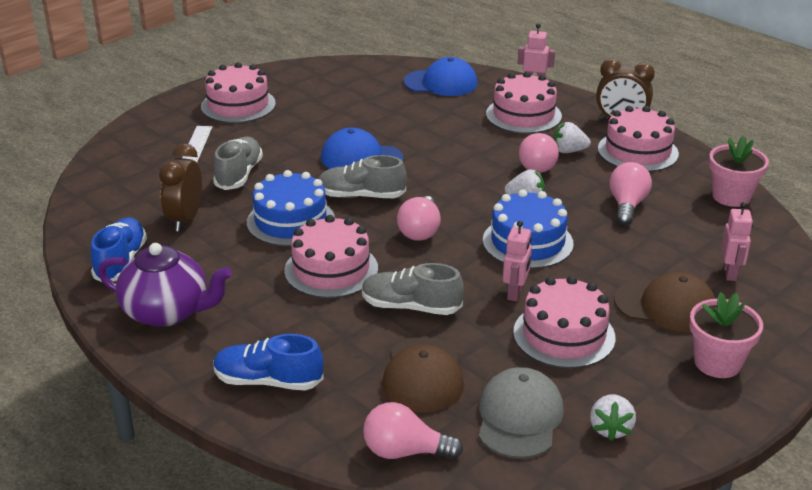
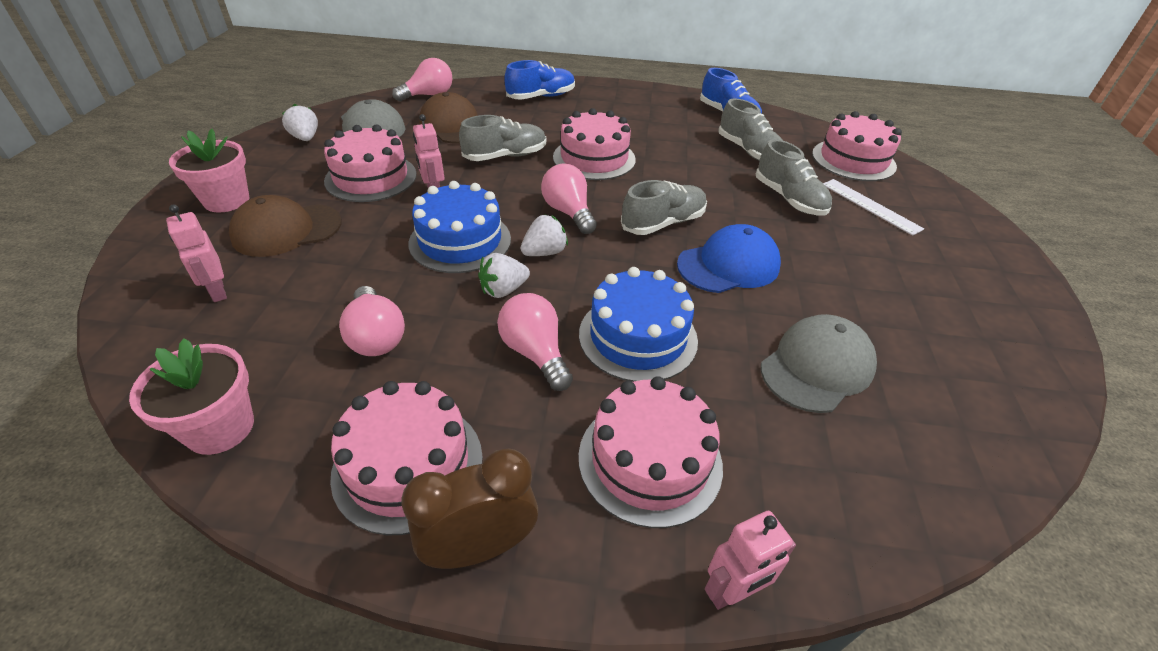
camera: 140 degrees right, 10 degrees up
(168, 312) = (650, 104): purple teapot -> none
(185, 219) = (749, 151): brown clock -> grey shoe
(238, 105) = (957, 275): pink cake -> pink cake (853, 160)
(290, 221) = (679, 179): blue cake -> blue cake (638, 337)
(396, 109) = (817, 367): none -> grey cap
(441, 83) = (857, 474): blue cap -> none
(568, 151) = (515, 405): white strawberry -> white strawberry (544, 252)

